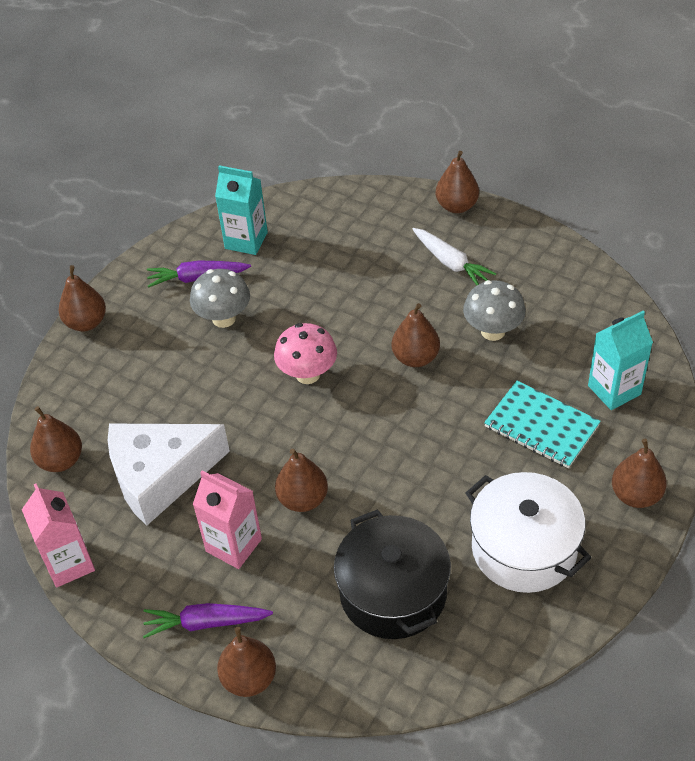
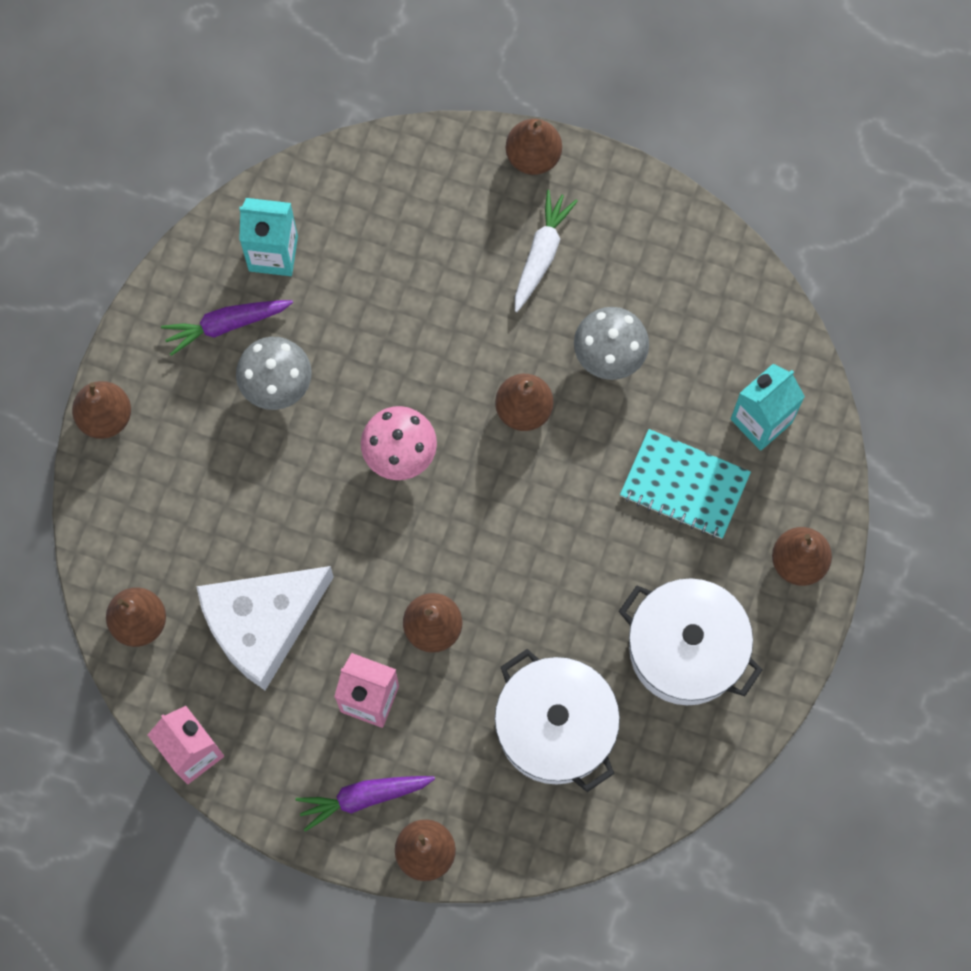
camera: 15 degrees left, 25 degrees up
(393, 592) = (555, 727): black pot -> white pot
(451, 263) = (541, 254): white carrot -> white carrot turned 105 degrees counterclockwise

